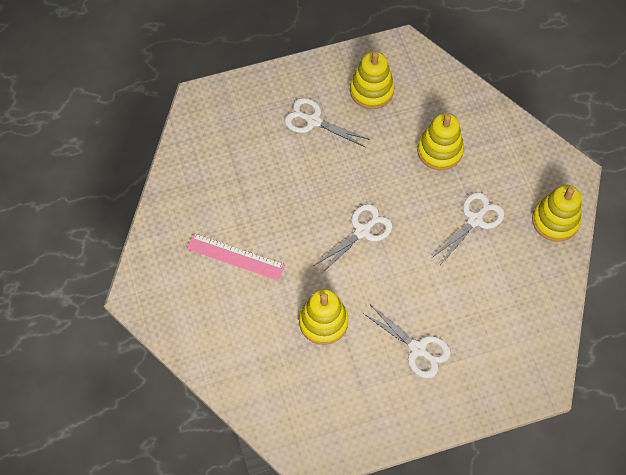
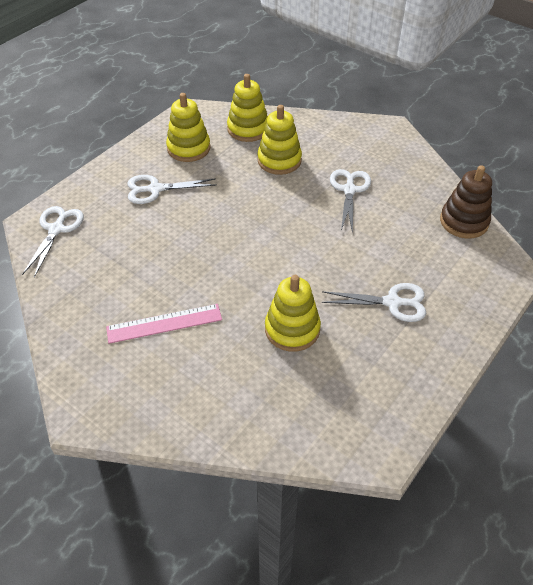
camera: 35 degrees left, 15 degrees down
(362, 231) = (265, 243): white scissors -> white scissors (56, 229)
(547, 313) = (464, 221): none -> brown stacking toy
(555, 220) = (408, 161): yellow stacking toy -> yellow stacking toy (248, 129)

